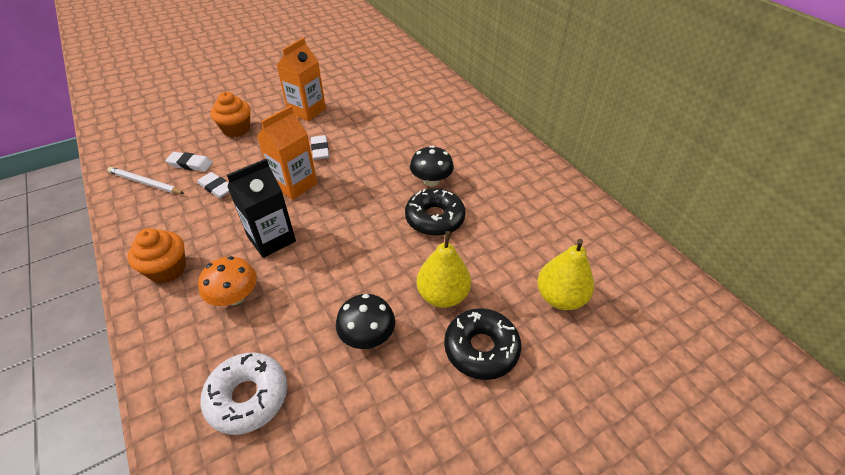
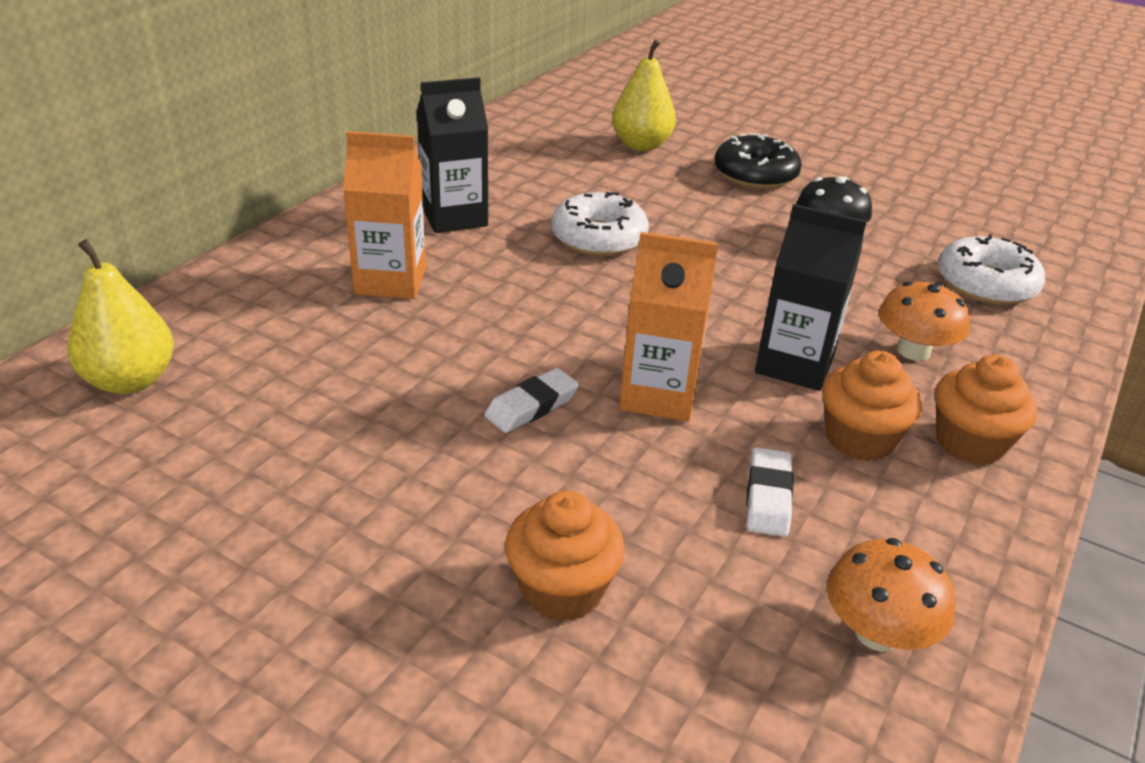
camera: 120 degrees left, 10 degrees down
(145, 183) = (877, 632): white pencil -> orange mushroom
(190, 164) = (751, 591): white eraser -> none
(210, 232) = (859, 439): none -> orange cupcake
(307, 111) = (393, 494): orange carton -> orange carton (391, 281)
(431, 181) = (517, 259): black mushroom -> none
(434, 218) = (599, 238): black donut -> white donut
(443, 295) = (718, 206): yellow pear -> yellow pear (131, 380)
(487, 173) = (454, 217): none -> black carton

